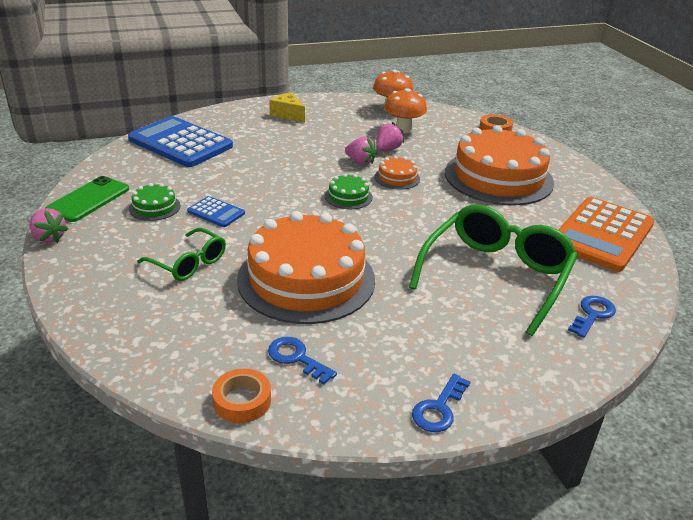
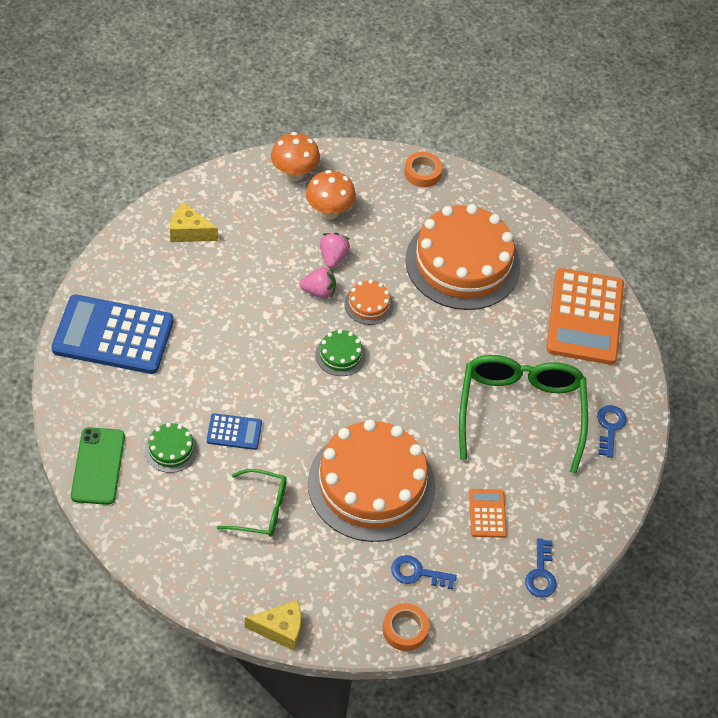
camera: 30 degrees left, 20 degrees up
(49, 238) = (110, 533): pink strawberry -> none
(116, 352) = (280, 629): none -> yellow cheese
(409, 337) = (487, 513): none -> orange calculator

